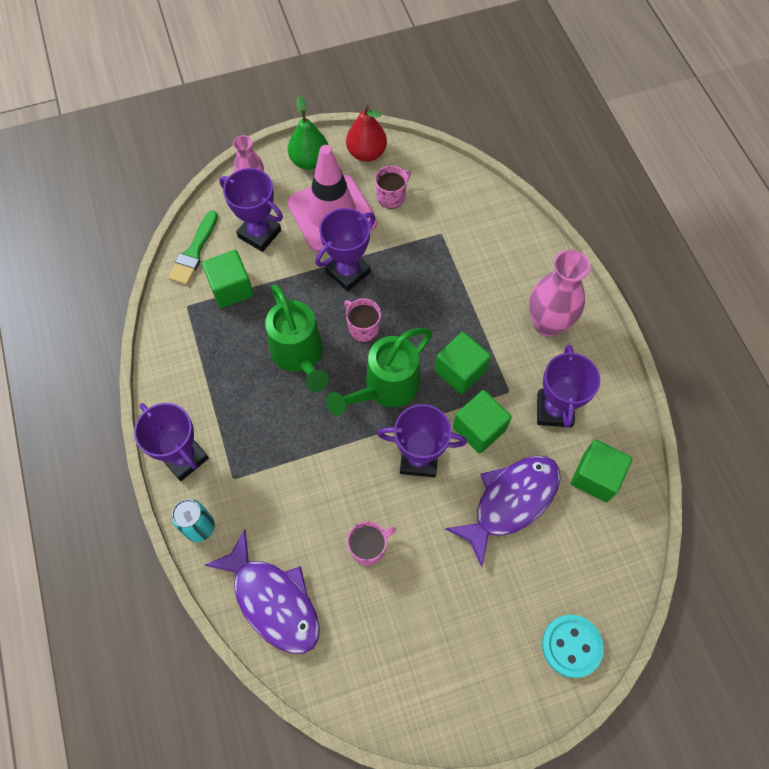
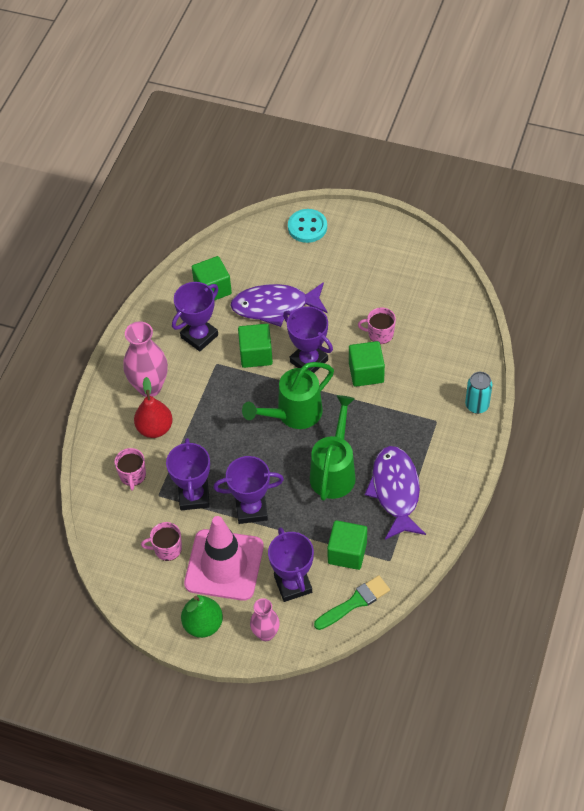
camera: 140 degrees left, 10 degrees down
(184, 457) = (460, 453): purple trophy -> purple trophy (194, 496)
(273, 600) = (458, 341): purple fish -> purple fish (395, 491)
(363, 328) = (275, 462): pink mug -> pink mug (132, 475)
(366, 153) = (152, 600): red pear -> red pear (155, 428)
(385, 388) = (293, 414): green watering can -> green watering can turned 150 degrees clockwise
(460, 371) = (235, 394): green cube -> green cube (366, 372)

